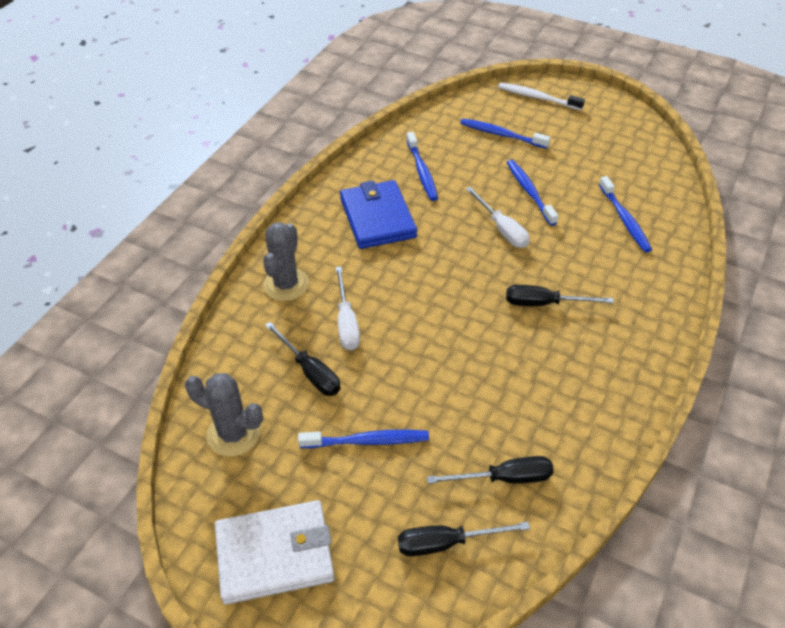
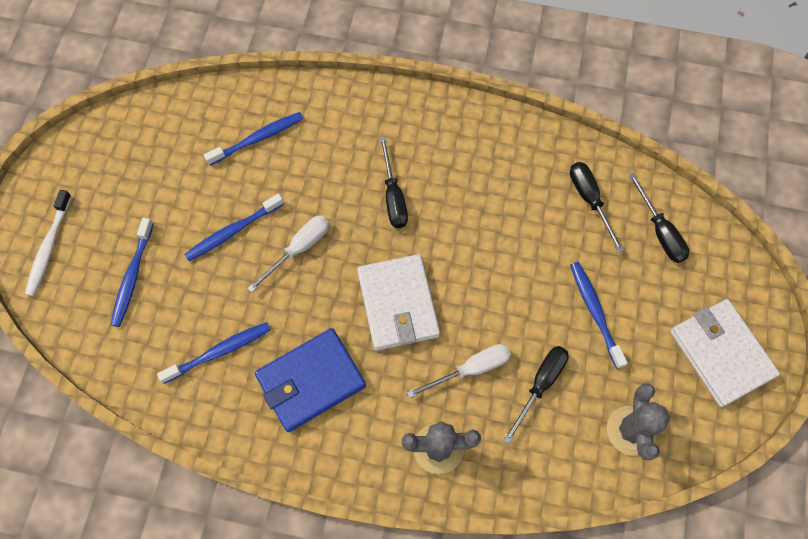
camera: 105 degrees left, 20 degrees up
(428, 285) = (398, 304): none -> white wallet

